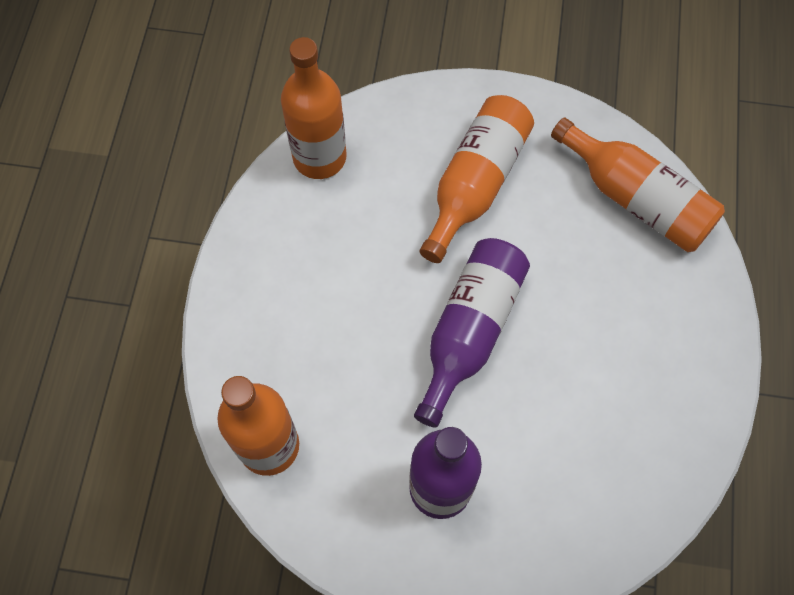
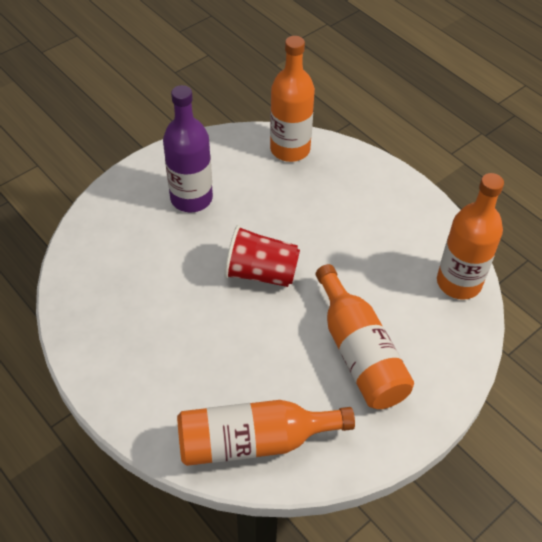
camera: 130 degrees right, 15 degrees down
(469, 331) = (261, 273): purple bottle -> red cup

